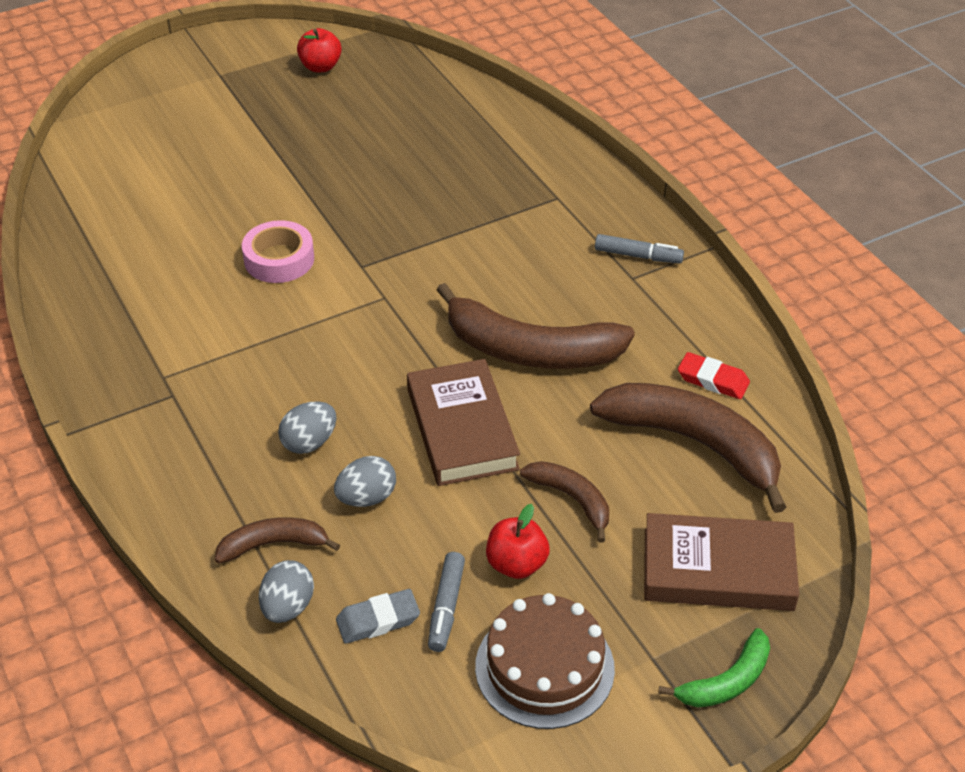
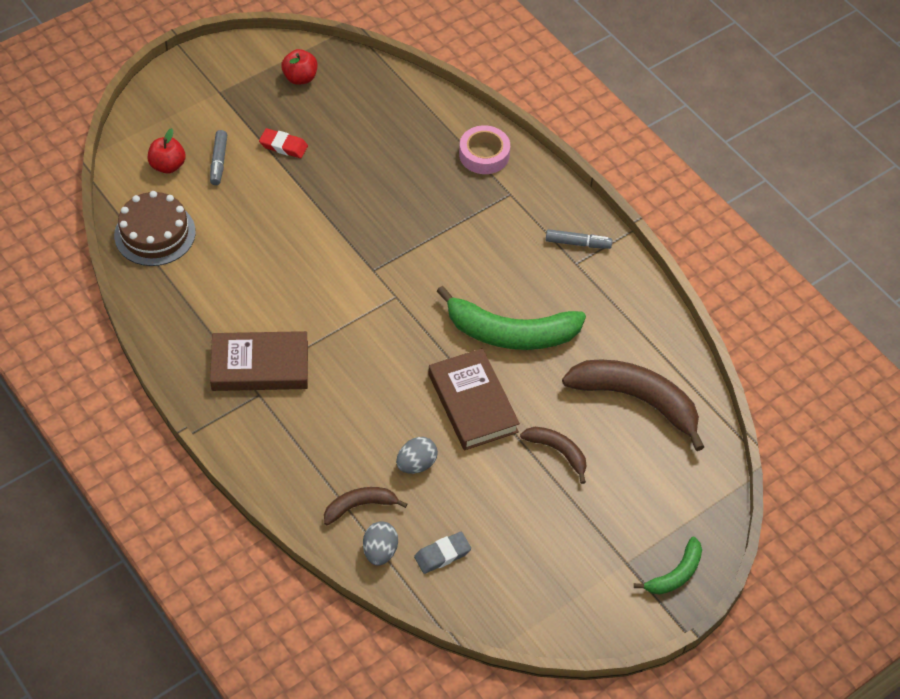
camera: 10 degrees left, 10 degrees up
(279, 259) = (309, 269): pink tape -> pink tape (484, 154)
(309, 442) = (367, 424): grey egg -> none
(446, 607) = (486, 540): grey marker -> grey marker (219, 161)
(516, 564) = (527, 504): red apple -> red apple (168, 165)
(531, 350) = (511, 333): brown banana -> green banana
(544, 667) = (557, 576): brown cake -> brown cake (155, 233)
(713, 380) = (643, 347): red eraser -> red eraser (283, 146)
(718, 569) = (662, 495): brown book -> brown book (260, 365)

